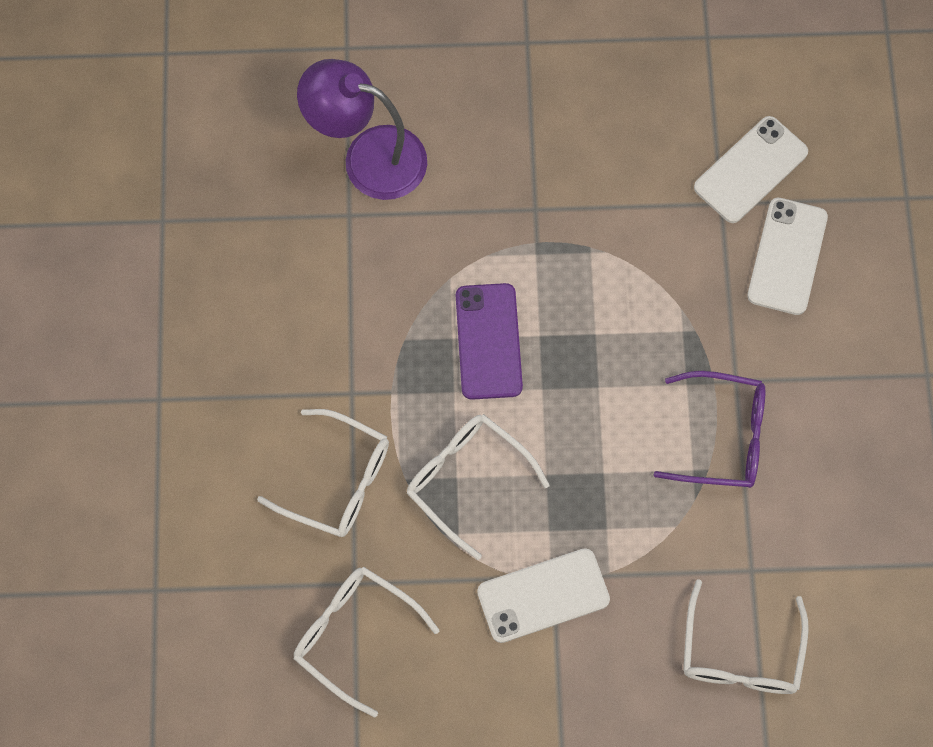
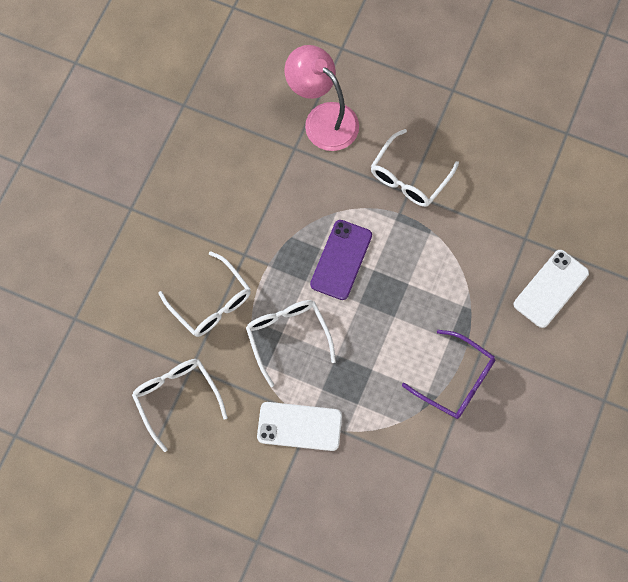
camera: 25 degrees right, 0 degrees up
(368, 157) = (323, 119): purple lamp -> pink lamp
(740, 653) = (402, 517): white glasses -> white glasses (409, 177)
(750, 170) = (554, 226): white phone -> none

